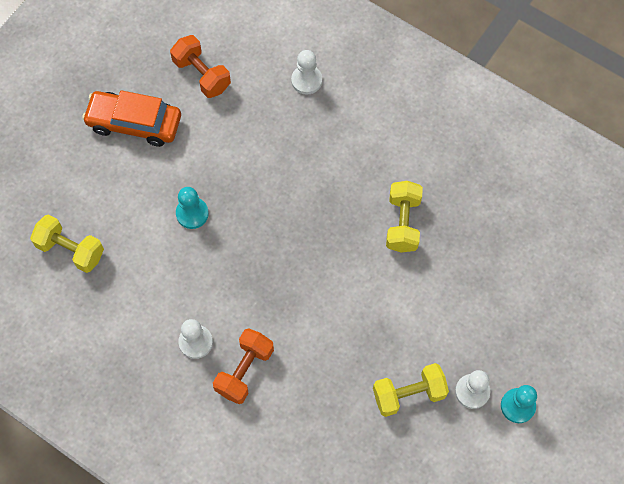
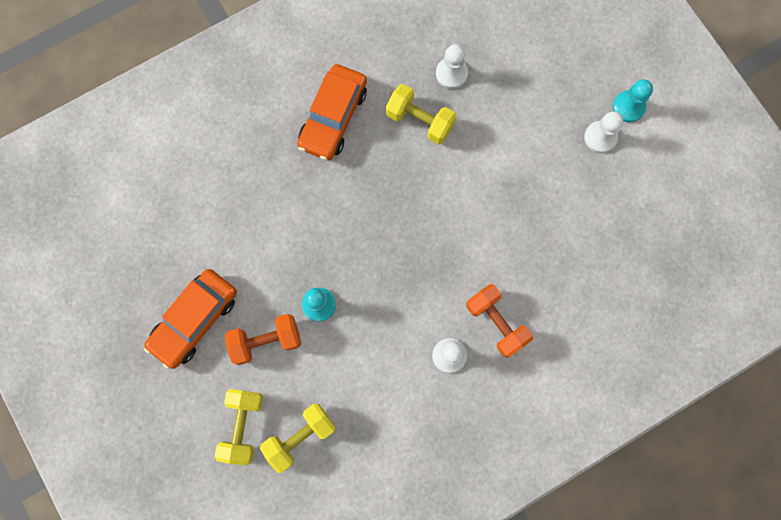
camera: 65 degrees left, 10 degrees up
(202, 75) = (175, 233): orange dumbbell -> orange dumbbell (266, 341)
(306, 80) = (233, 139): white pawn -> white pawn (451, 74)
(367, 150) = (333, 117): none -> orange car
(408, 394) = (579, 190): yellow dumbbell -> yellow dumbbell (243, 426)

